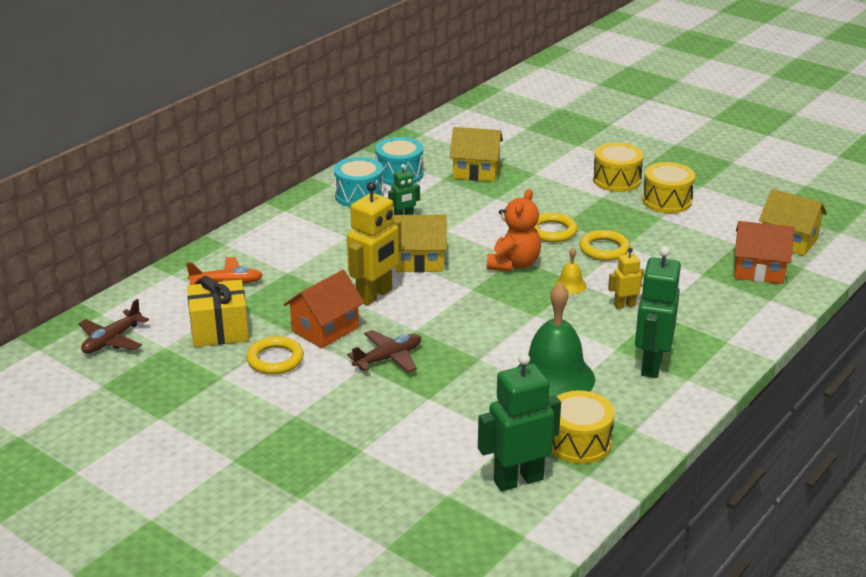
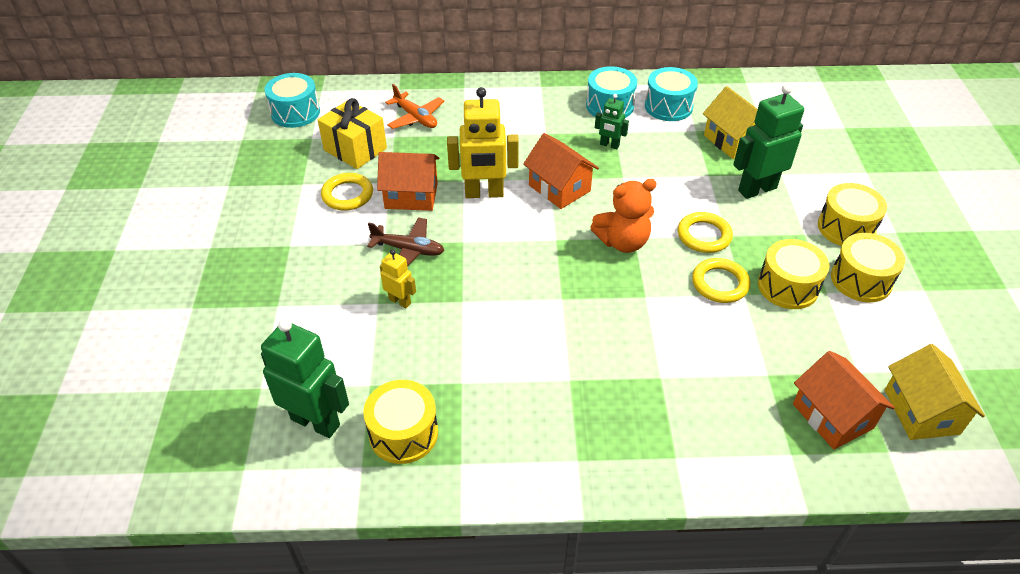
camera: 50 degrees right, 15 degrees up
(112, 340) = (295, 112): brown plane -> turquoise drum
(419, 261) = (559, 188): yellow house -> orange house
(554, 377) = (483, 362): green bell -> none
(570, 285) = (635, 294): yellow bell -> none
(624, 305) = (646, 348): yellow robot -> yellow robot (400, 301)
(639, 227) = (788, 286): none -> yellow drum
(651, 365) = (572, 419): green robot -> green robot (757, 189)

